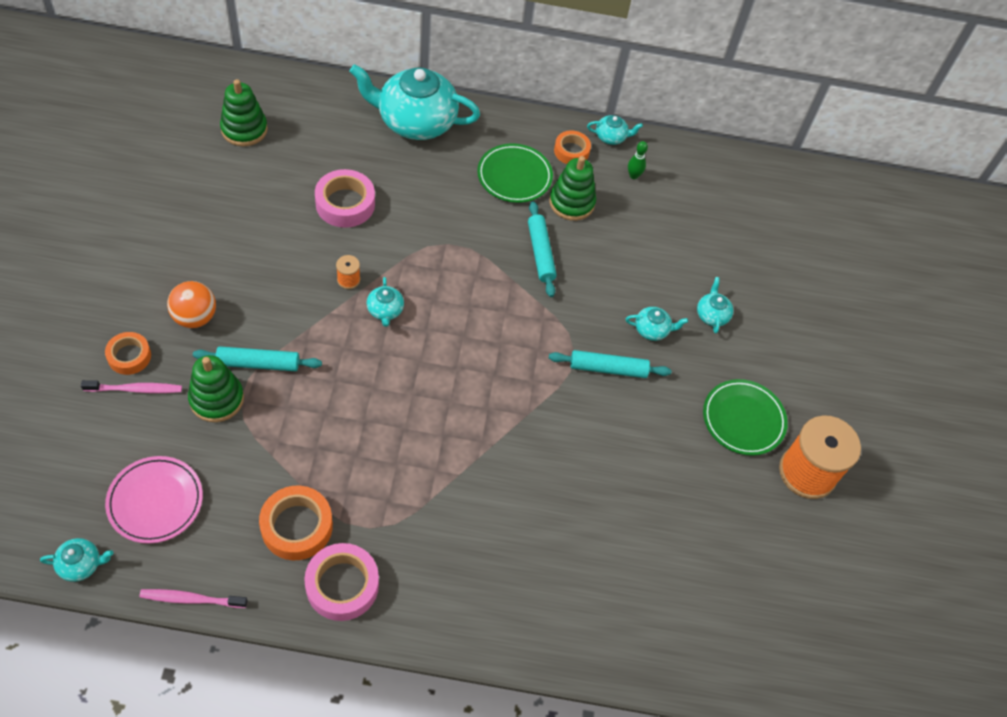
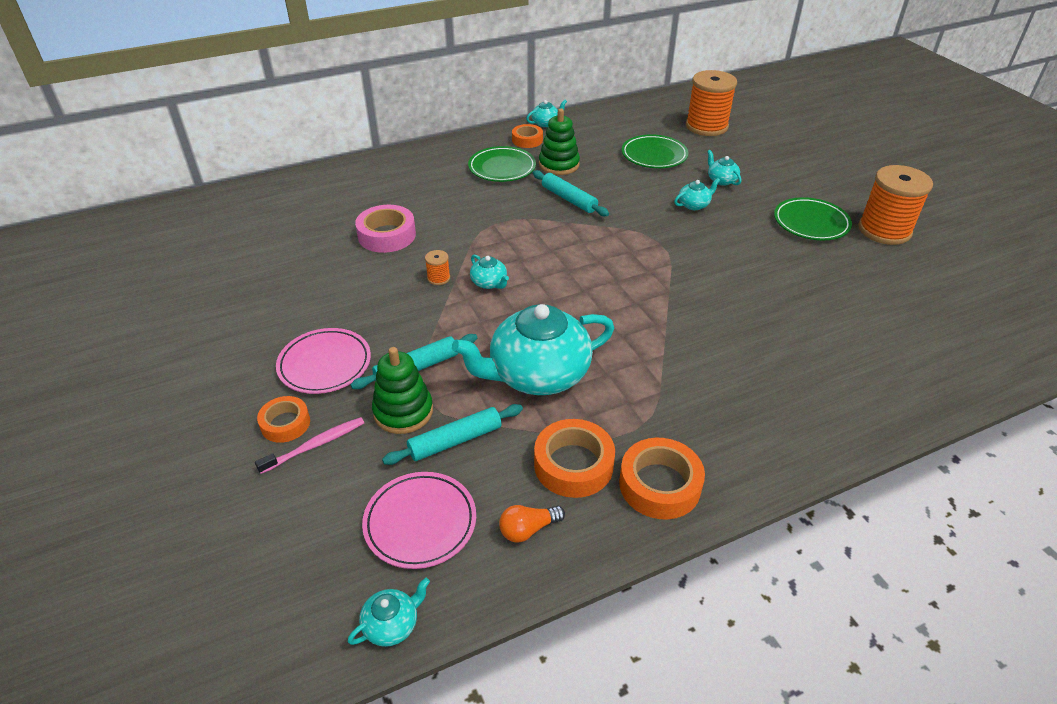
camera: 25 degrees left, 15 degrees down
(192, 599) = (536, 582): pink toothbrush -> none
(195, 317) = (325, 364): orange ball -> pink plate
(220, 556) = (528, 529): none -> orange light bulb
(244, 129) = (252, 227): green stacking toy -> none
(342, 585) = (659, 485): pink tape -> orange tape
(415, 121) = (394, 169): turquoise teapot -> turquoise teapot (537, 374)
(608, 368) = (692, 238): turquoise rolling pin -> turquoise rolling pin (455, 440)
(633, 176) = (584, 135): green bowling pin -> none
(677, 243) = (654, 155): none -> green plate
(774, 233) = (706, 126): none -> orange spool

